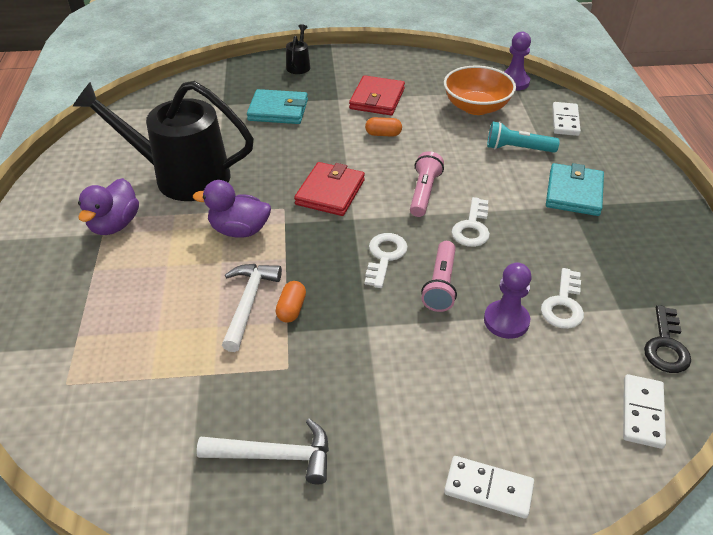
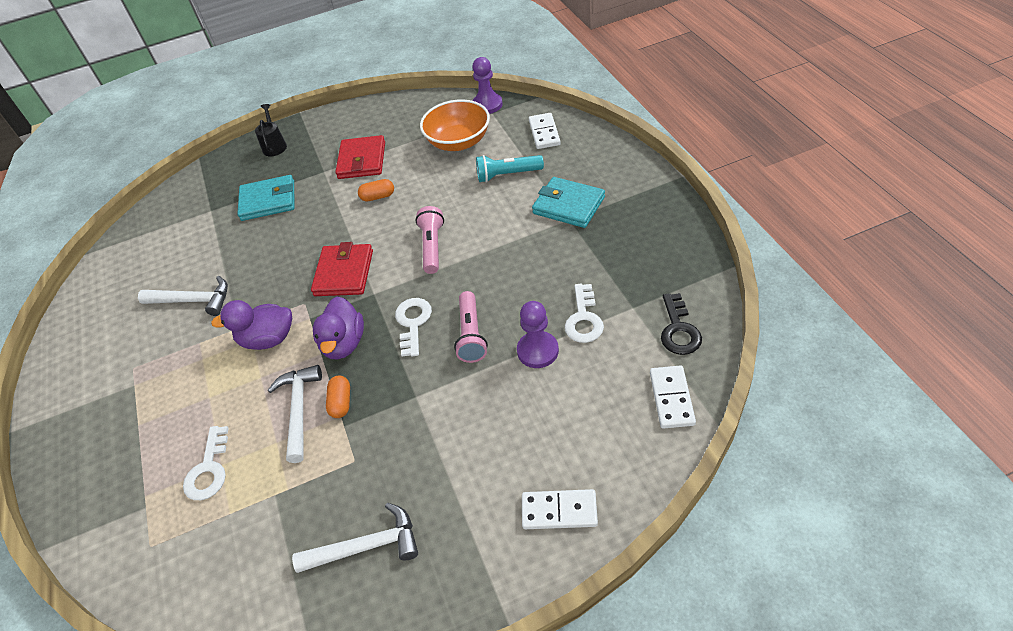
camera: 10 degrees left, 5 degrees up
(115, 224) = (143, 372): purple duck -> purple duck (344, 343)
(181, 176) = (193, 300): black watering can -> white hammer
(472, 227) = (485, 268): white key -> white key (209, 470)
(574, 193) = (568, 205): turquoise wallet -> turquoise wallet turned 60 degrees counterclockwise

